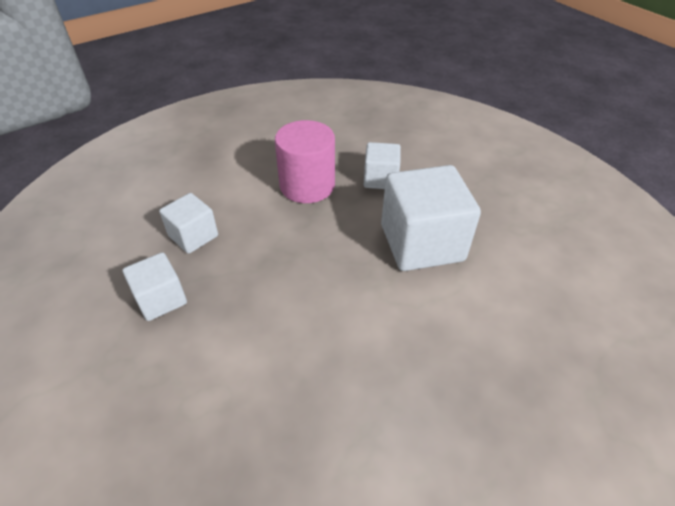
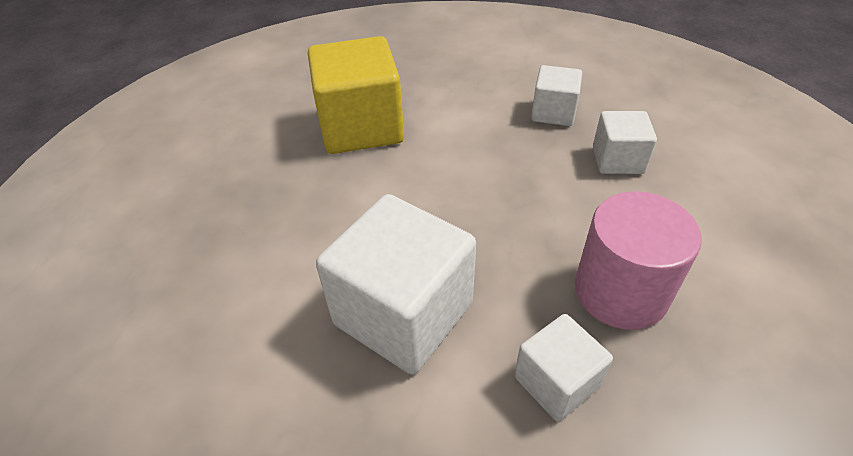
camera: 140 degrees right, 0 degrees up
(313, 415) = (361, 127): none -> yellow cube

